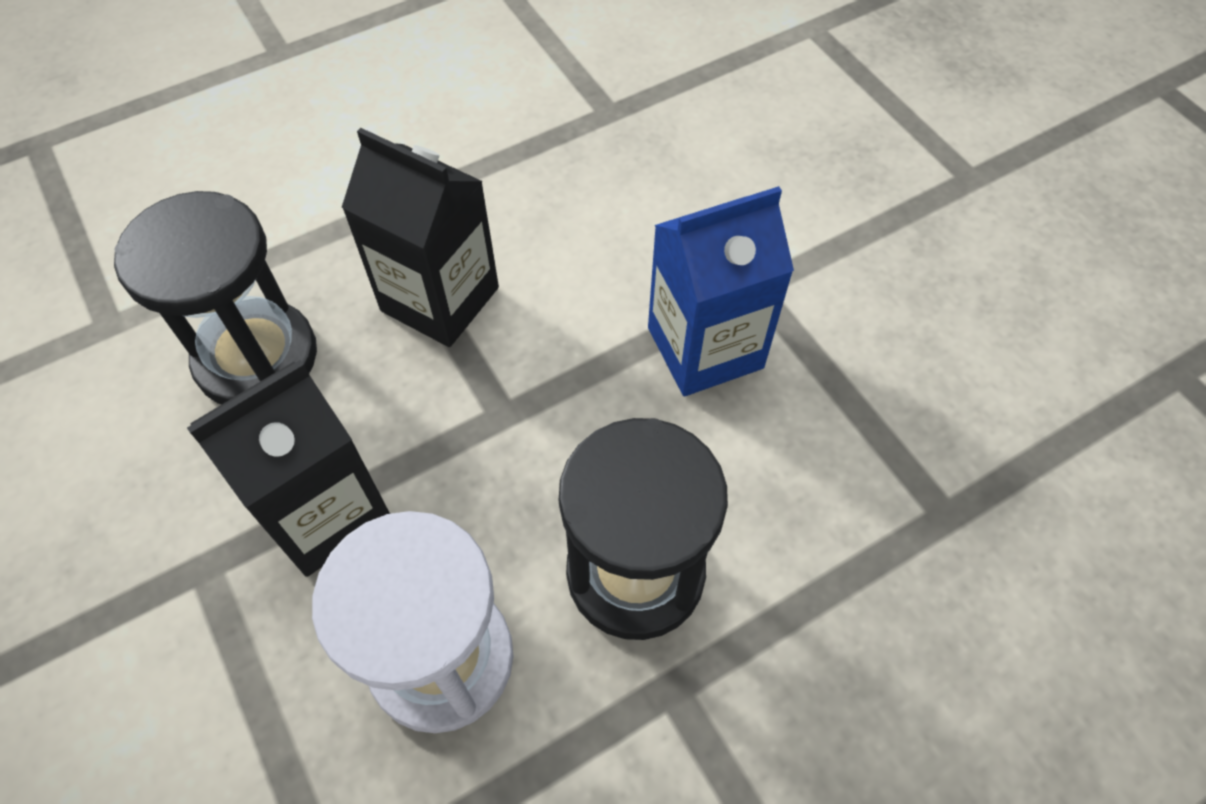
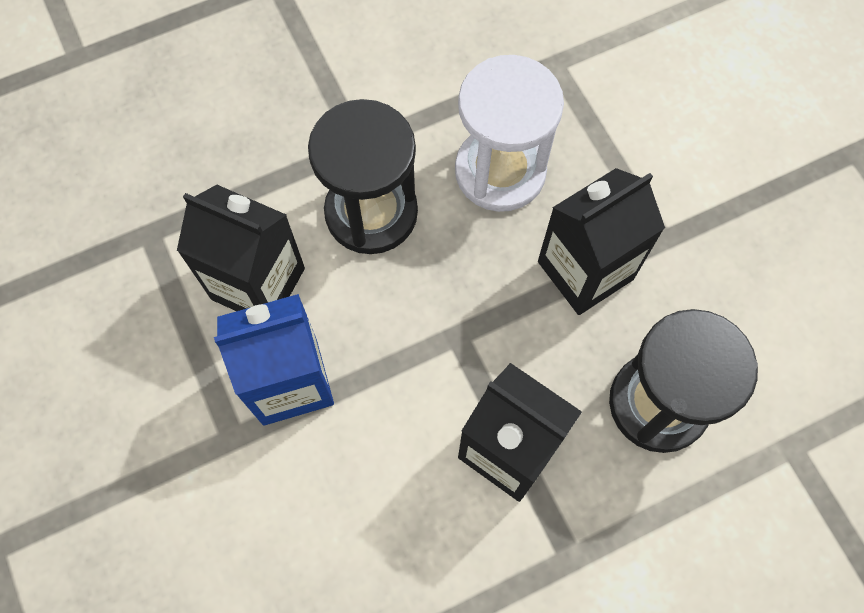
camera: 175 degrees left, 10 degrees up
(774, 458) = (258, 283): none -> black carton

